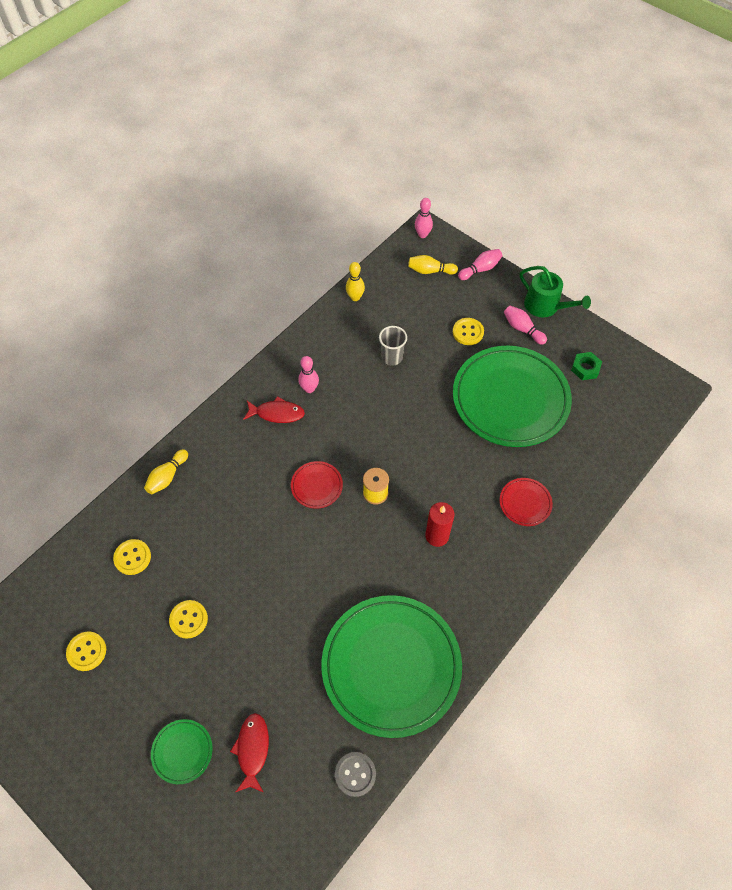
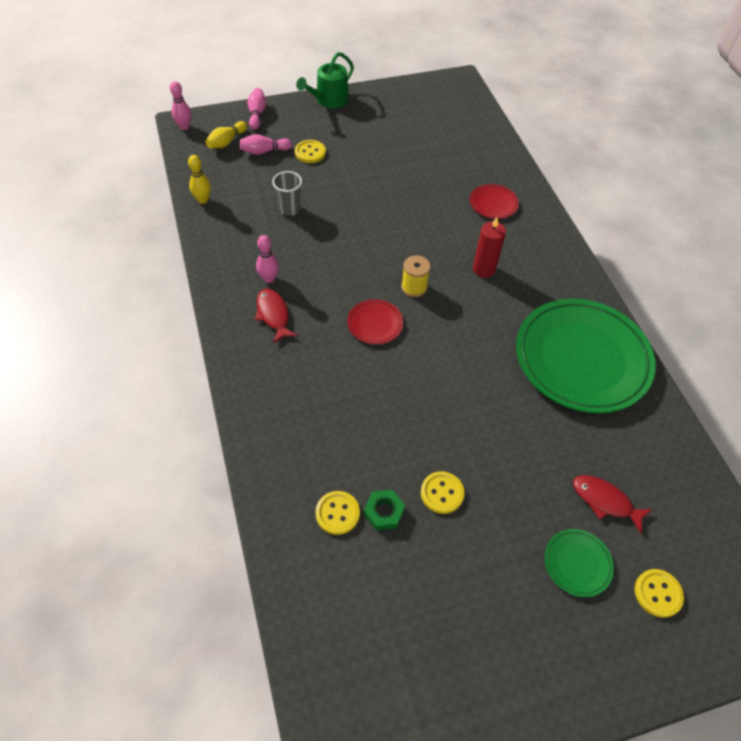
camera: 60 degrees left, 5 degrees down
(86, 651) = (417, 609): yellow button -> yellow button (658, 593)
(167, 476) = (267, 437): yellow bowling pin -> none
(277, 413) = (273, 315): red fish -> red fish turned 60 degrees counterclockwise
(355, 774) = (665, 432): grey button -> none
(510, 399) = (395, 163): green plate -> none
(522, 329) = (337, 123): pink bowling pin -> pink bowling pin (264, 151)
(545, 306) = (329, 100): green watering can -> green watering can turned 150 degrees clockwise
(585, 368) = (404, 111): green nut -> green nut (384, 512)

